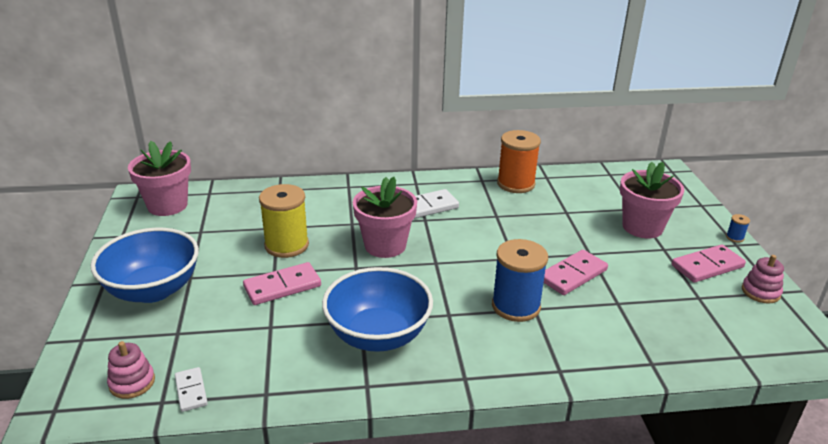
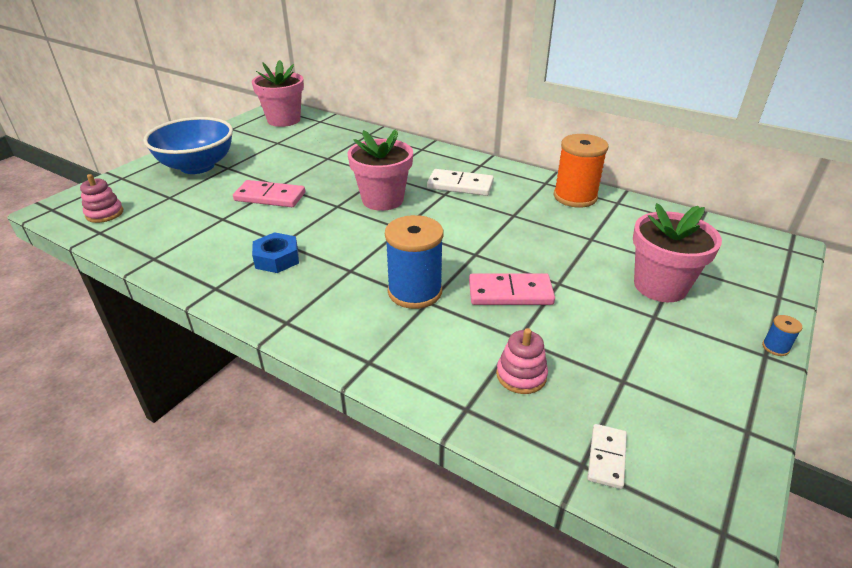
camera: 40 degrees right, 5 degrees up
(191, 391) = (121, 234): white domino -> white domino (606, 457)
(286, 245) = (315, 172): yellow spool -> none
(378, 335) = (277, 259): blue bowl -> blue nut
(707, 266) = (685, 357): pink domino -> none
(760, 292) = (720, 418): pink stacking toy -> pink stacking toy (521, 375)

